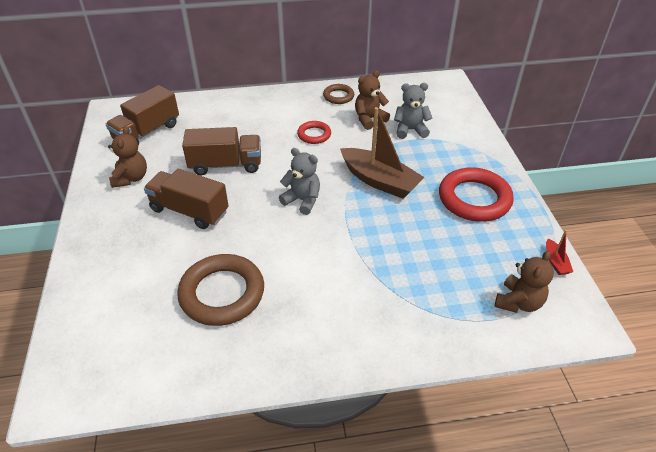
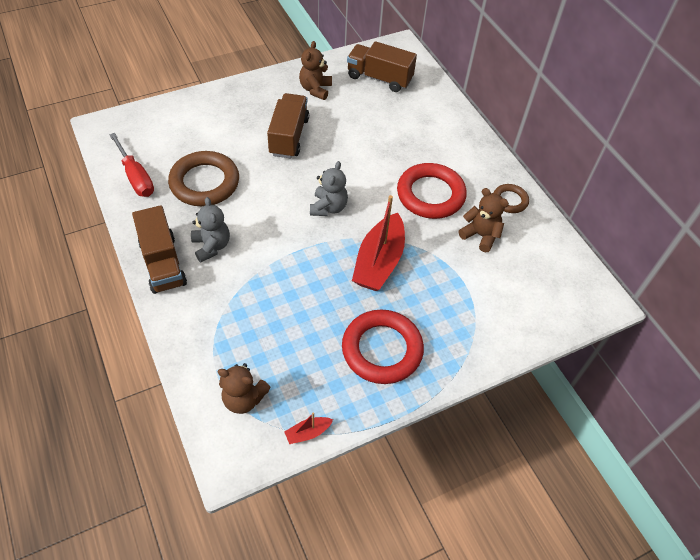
camera: 70 degrees right, 10 degrees up
(131, 178) = (315, 89): brown teddy bear -> brown teddy bear turned 120 degrees clockwise
(177, 363) = (136, 177): none -> red screwdriver
(226, 165) = (356, 142): brown truck -> brown truck (163, 263)
(314, 135) = (430, 195): red ring -> red ring, size x1.90
(379, 181) = (379, 262): brown boat -> red boat
(410, 130) = (478, 276): grey teddy bear -> grey teddy bear (211, 246)

